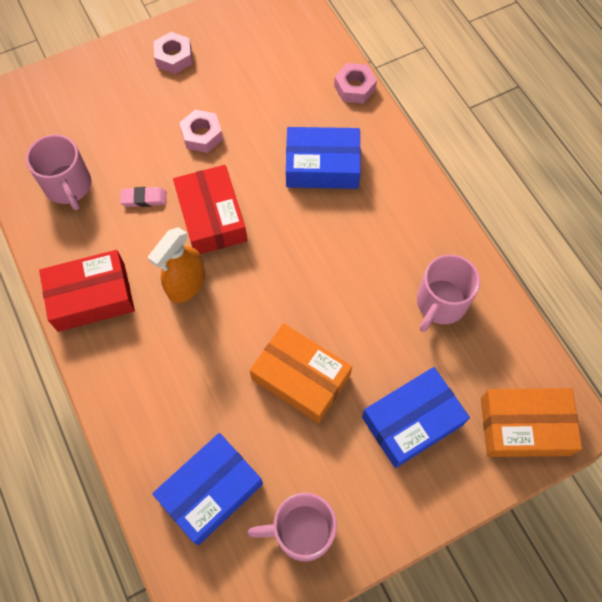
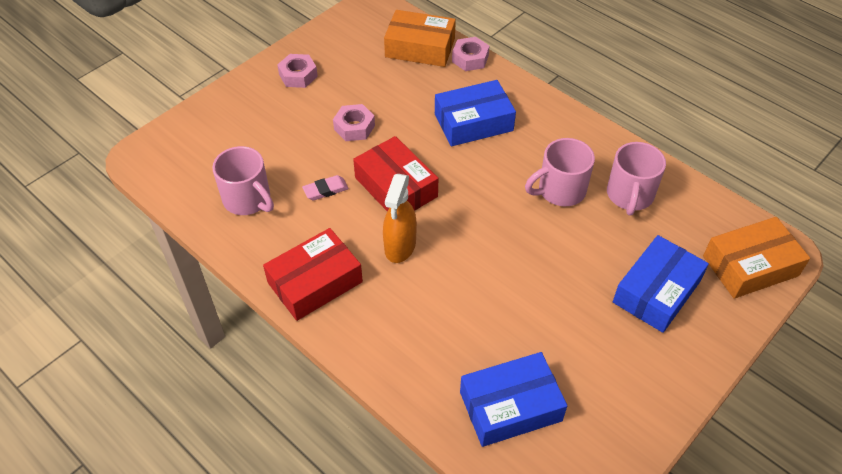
camera: 20 degrees left, 15 degrees down
(211, 491) = (510, 406): blue box -> blue box turned 45 degrees clockwise
(301, 377) = (542, 288): orange box -> orange box (420, 47)
(301, 531) = (609, 411): pink mug -> pink mug (560, 190)

